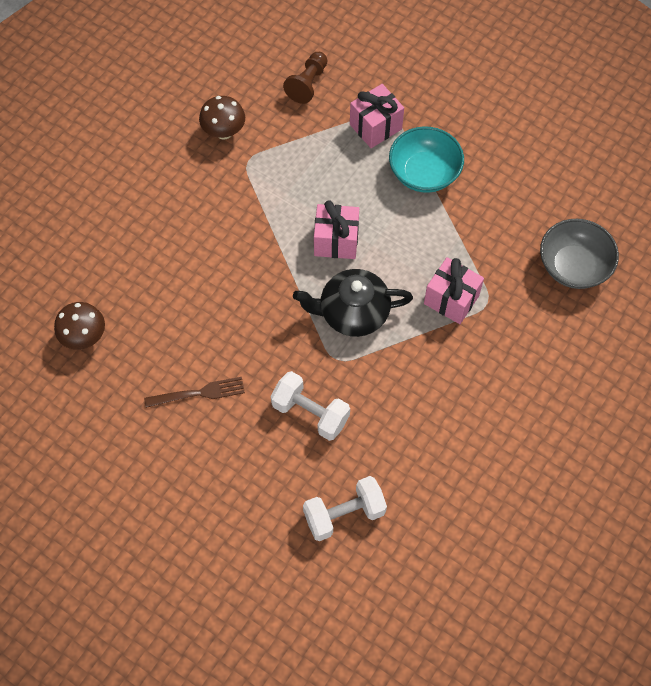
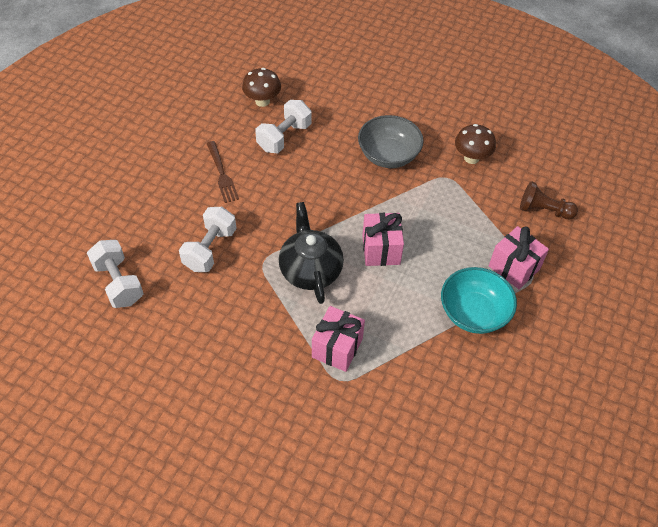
camera: 80 degrees right, 10 degrees down
(152, 318) = (284, 137): none -> white dumbbell
(573, 266) = (397, 461): grey bowl -> grey bowl (388, 155)

